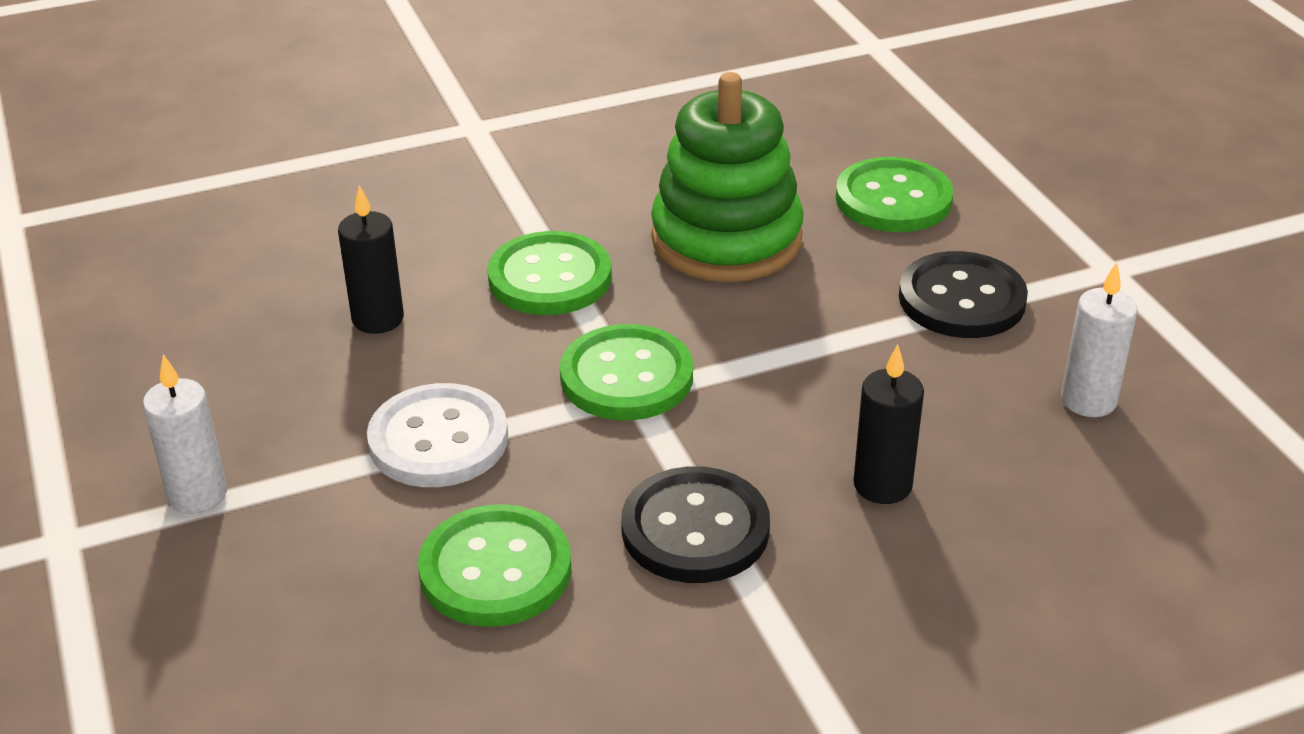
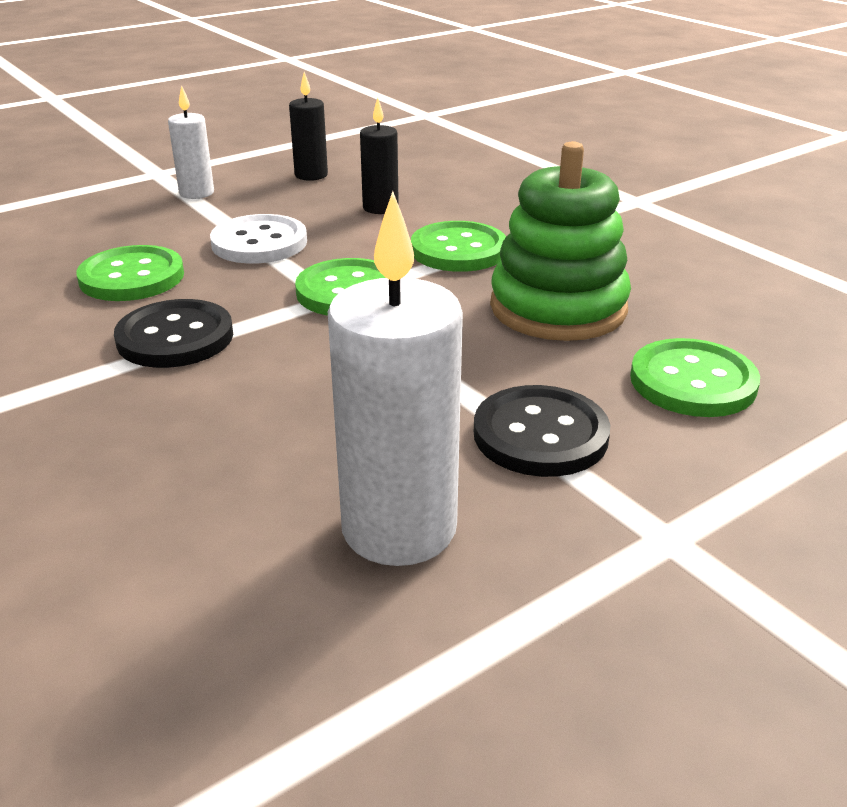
camera: 75 degrees right, 5 degrees down
(882, 485) = (237, 412): black candle -> black candle (311, 175)
(1088, 400) = (399, 528): white candle -> white candle, size x1.83

